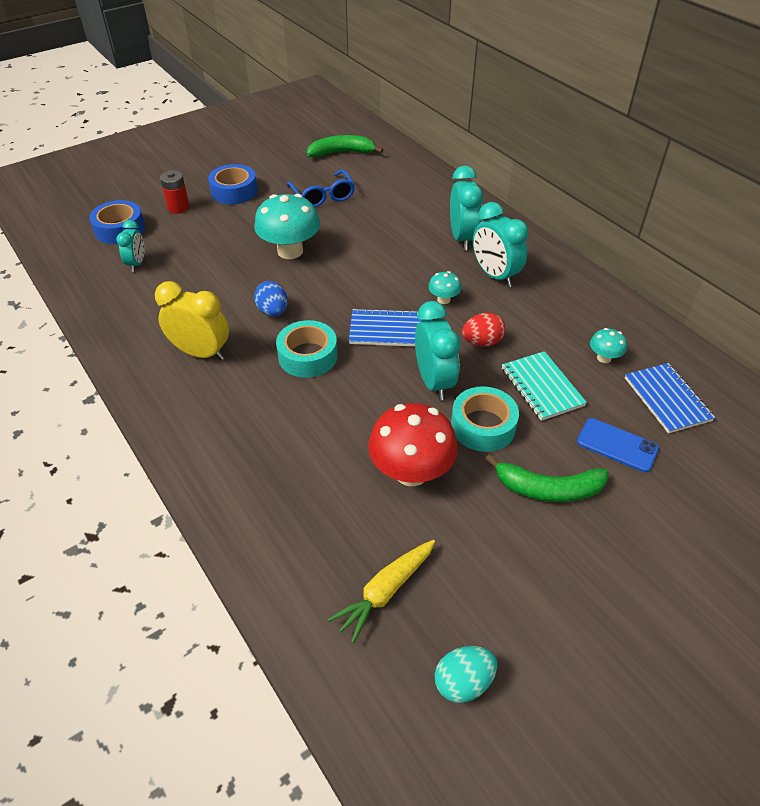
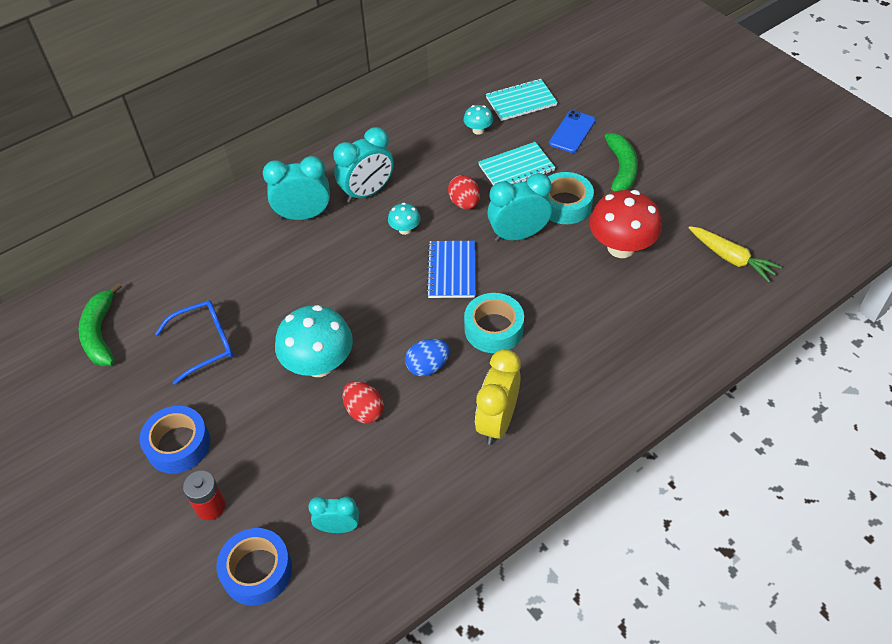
camera: 90 degrees left, 5 degrees up
(236, 275) = (364, 411): none -> red egg
(463, 682) = (782, 217): turquoise egg -> none
(667, 399) = (521, 101): blue notebook -> turquoise notebook

